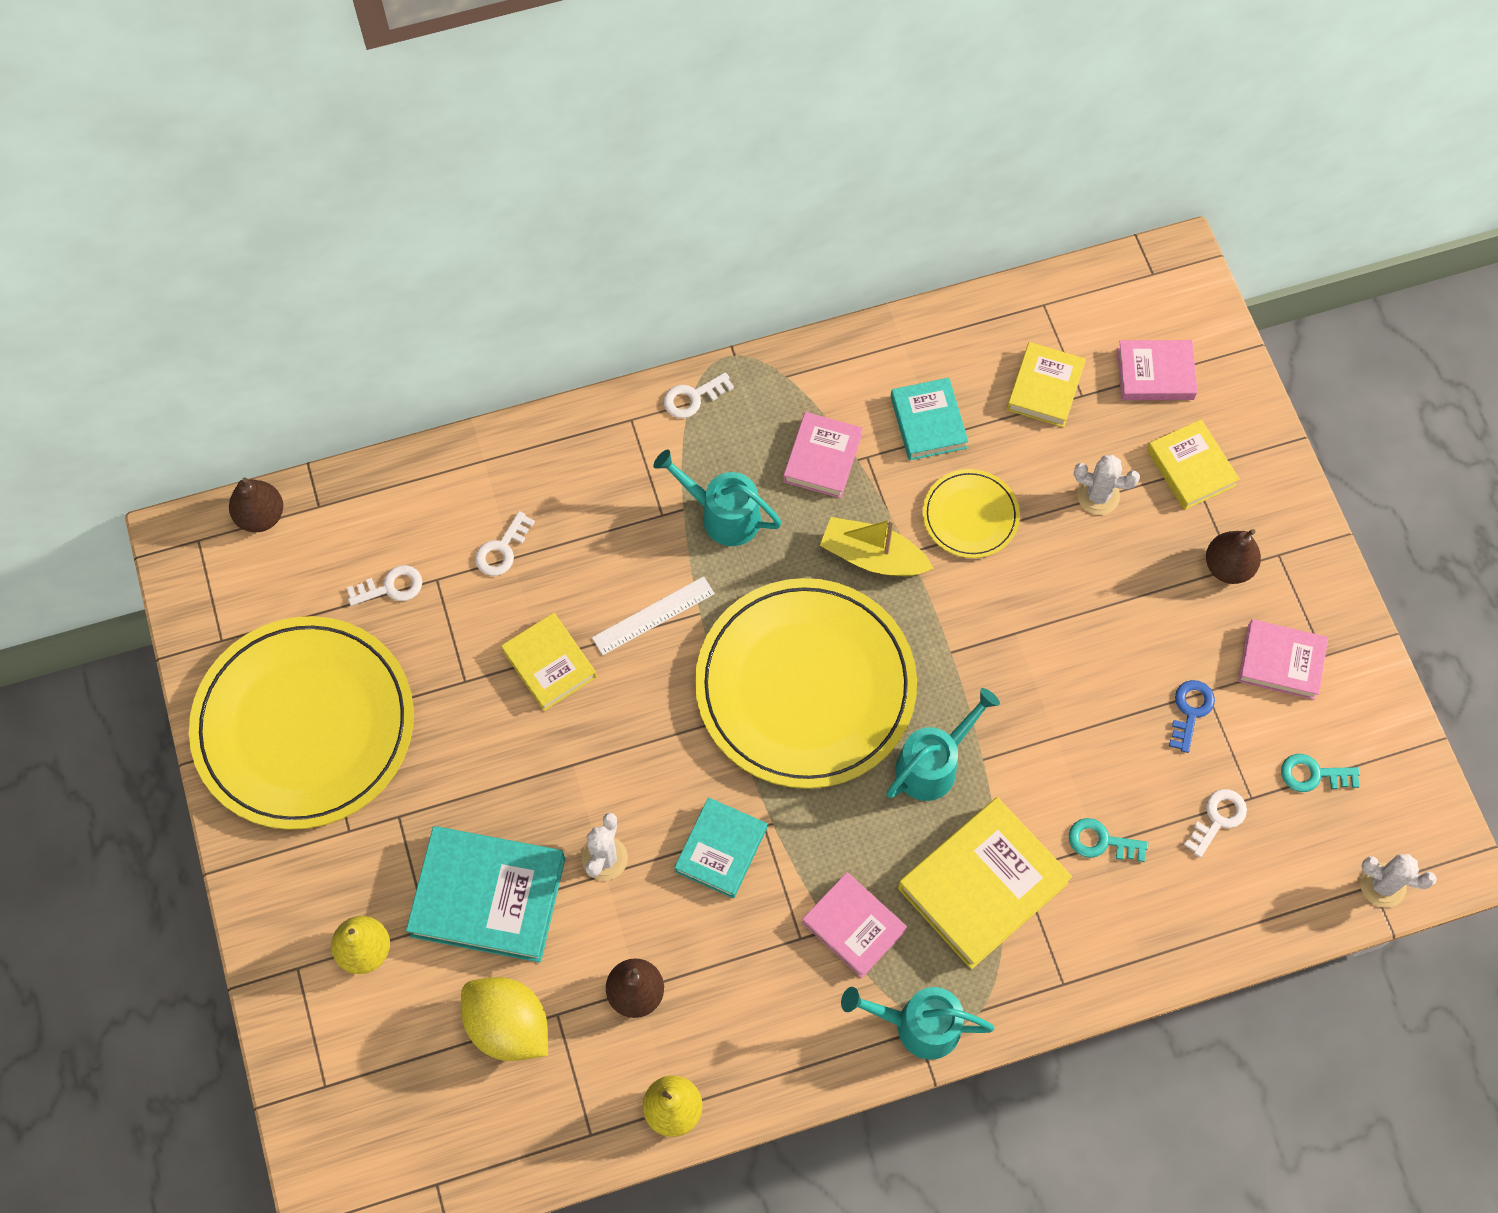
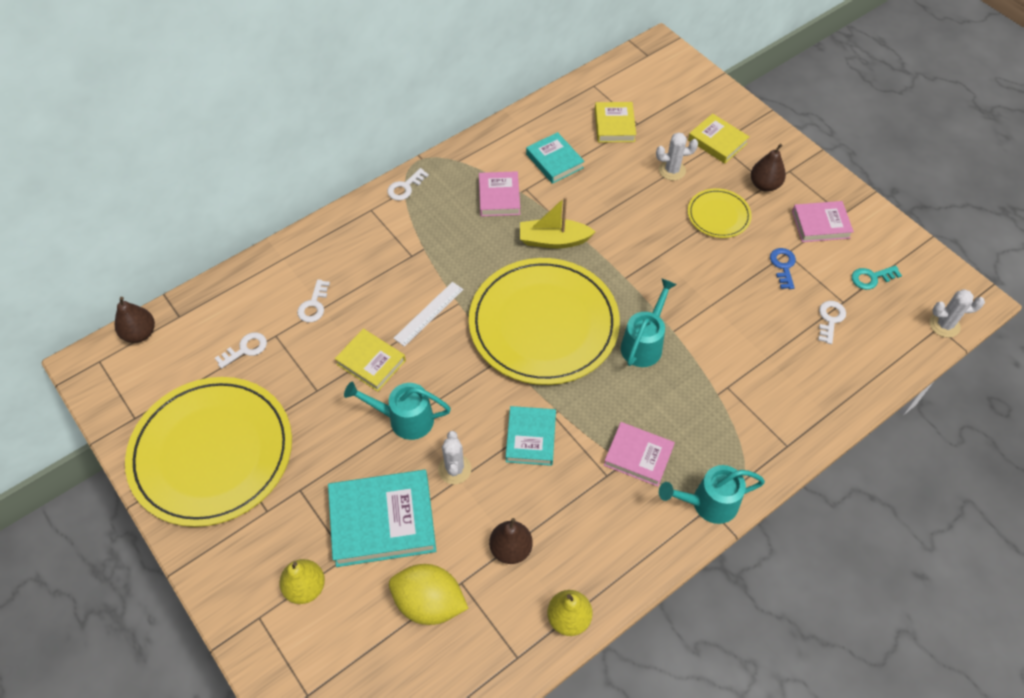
camera: 20 degrees left, 10 degrees down
(722, 515) = (450, 245): turquoise watering can -> turquoise watering can (404, 419)
(970, 515) = (602, 202): yellow plate -> yellow plate (718, 215)
(982, 886) = (708, 404): yellow book -> none
(1101, 841) = (768, 354): turquoise key -> none
(1155, 374) = (673, 102): pink book -> none

